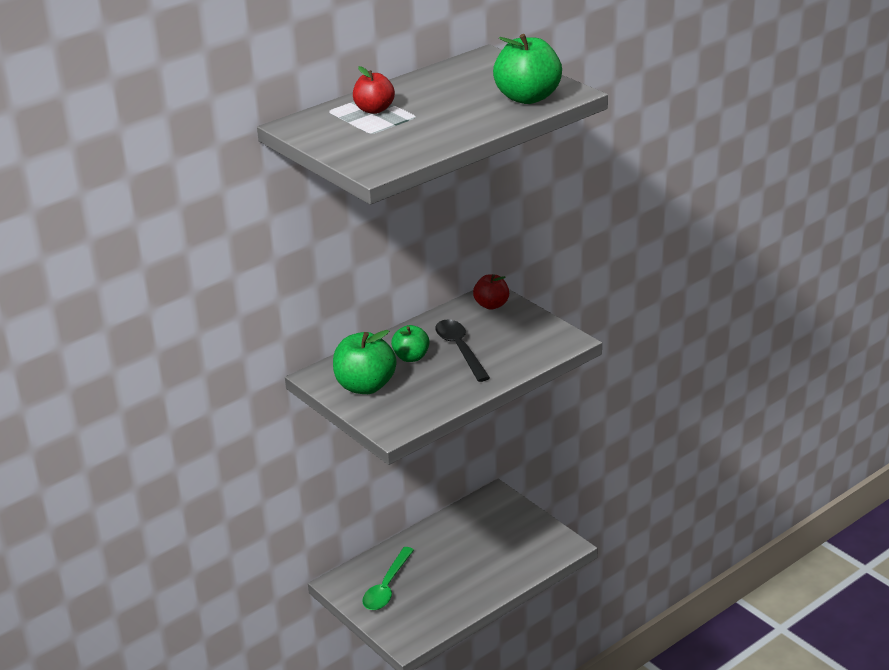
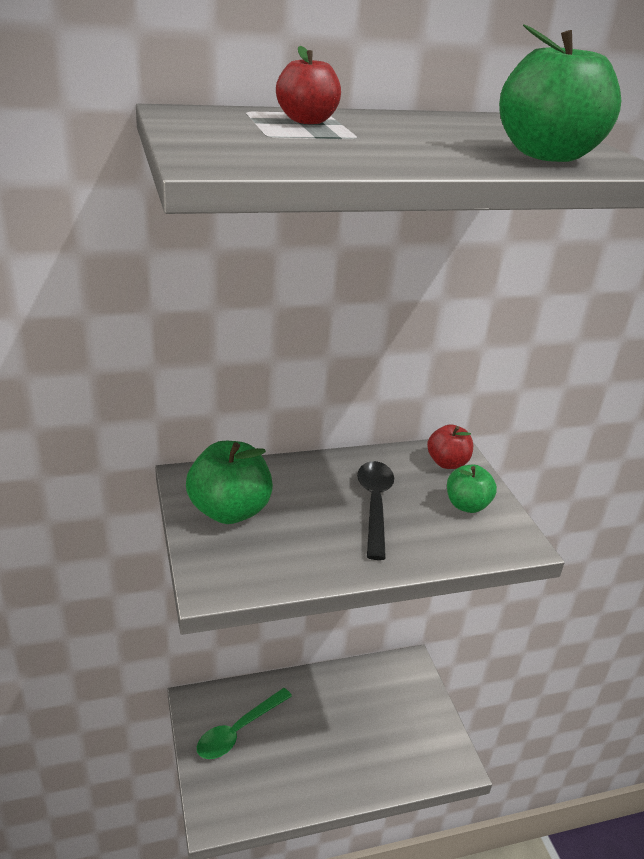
camera: 20 degrees right, 0 degrees up
(411, 357) = (310, 494): green apple -> green apple (467, 505)

